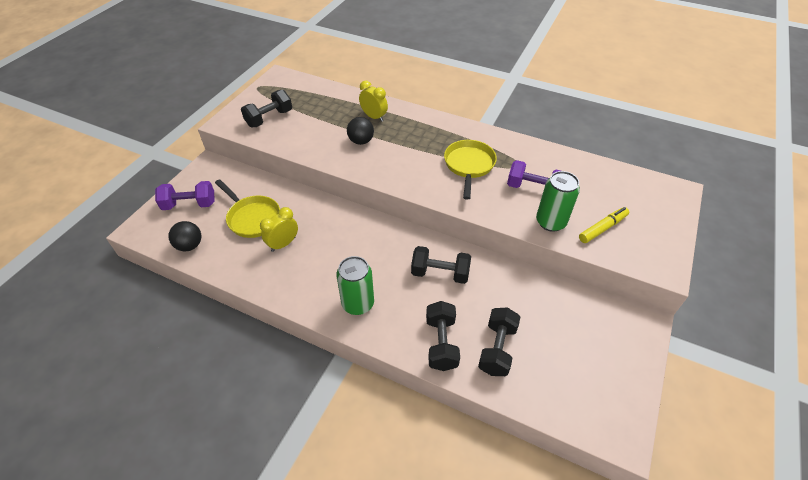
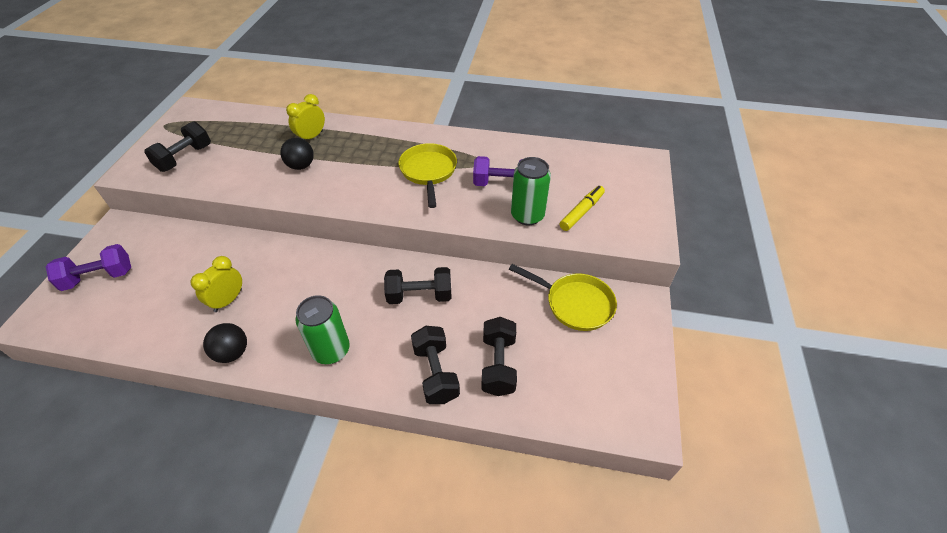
camera: 15 degrees left, 0 degrees up
(190, 245) = (106, 327): black ball -> black ball (232, 353)
(252, 218) = (184, 277): yellow pan -> yellow pan (575, 304)
(374, 117) = (311, 137): yellow clock -> yellow clock turned 75 degrees counterclockwise

